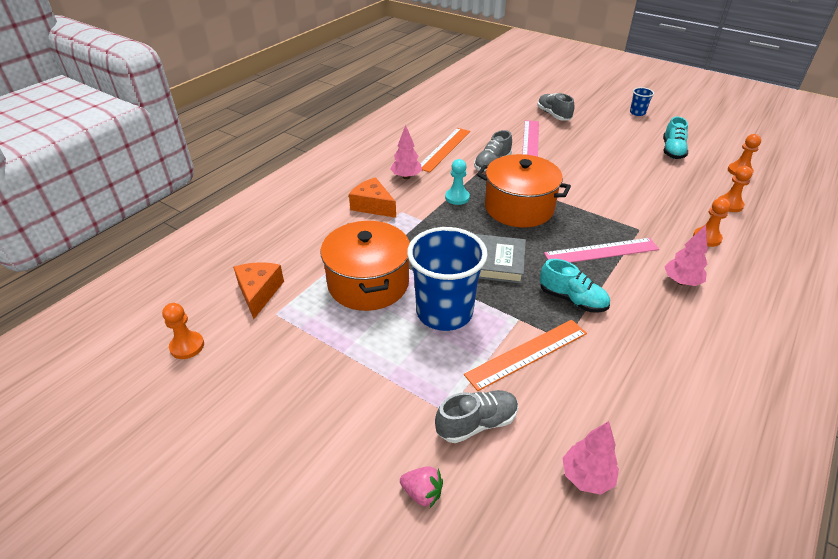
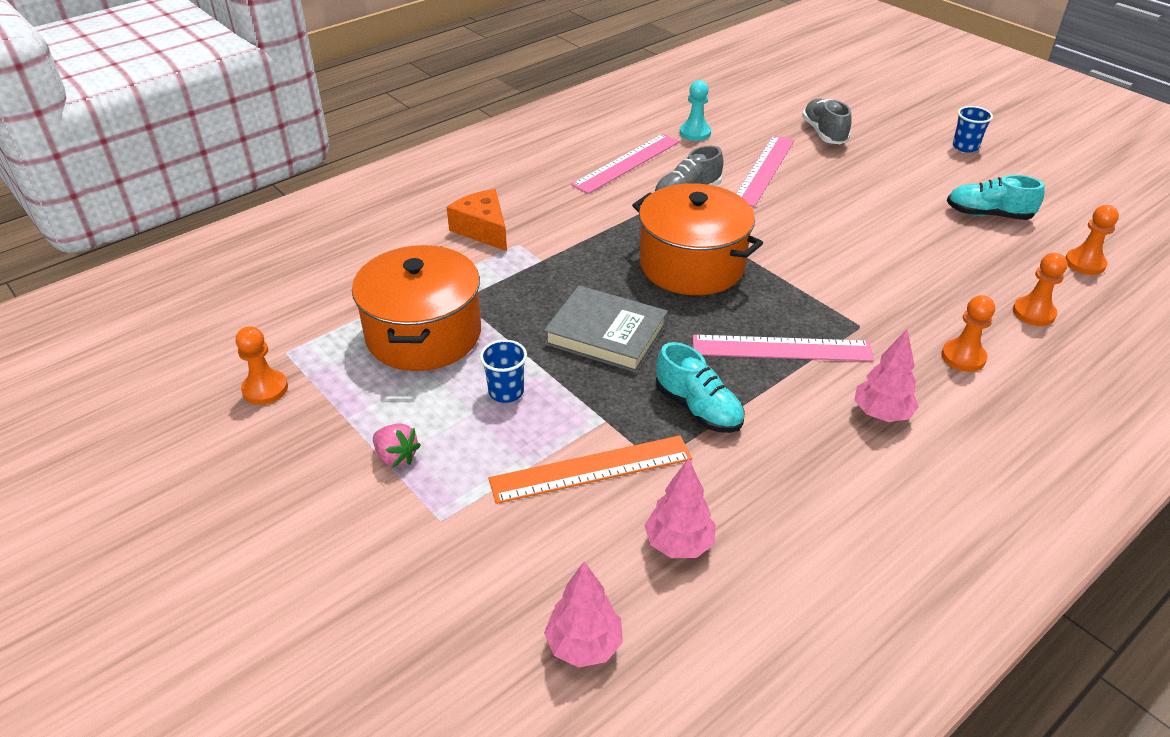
camera: 15 degrees right, 0 degrees up
(187, 346) = (160, 372): orange pawn -> orange pawn (265, 389)
(259, 293) = (277, 321): orange cheese -> none
(406, 177) = (550, 196): pink tree -> pink tree (679, 544)
(422, 493) = (357, 613): pink strawberry -> pink strawberry (396, 456)
(444, 149) = (627, 163): orange ruler -> pink ruler
(444, 312) = (506, 392): blue cup -> blue cup, size x0.44
(457, 197) = (608, 236): turquoise pawn -> turquoise pawn (695, 133)
(477, 423) = (473, 544): grey shoe -> none
(672, 151) = (988, 215): turquoise shoe -> turquoise shoe turned 75 degrees clockwise

